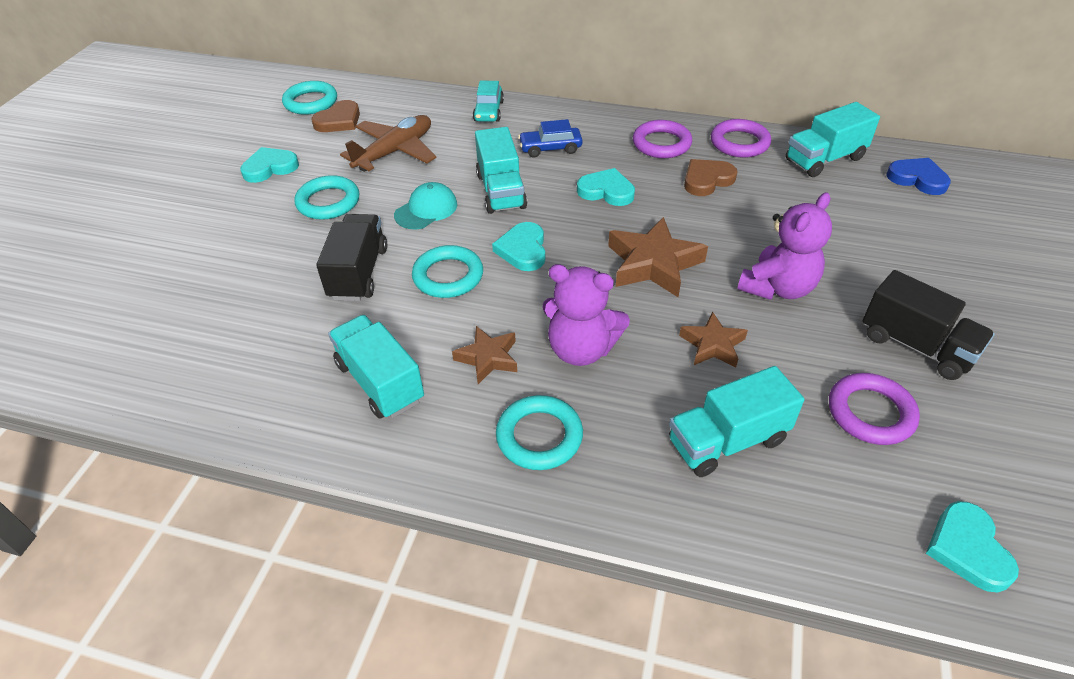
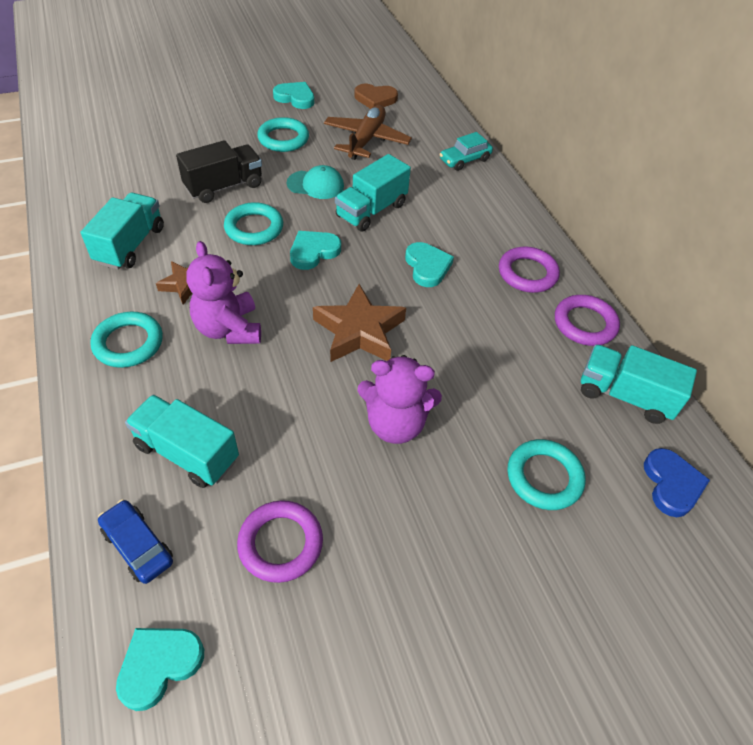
camera: 50 degrees right, 5 degrees up
(311, 102) = (383, 77): turquoise ring -> turquoise ring (544, 477)
(395, 152) = (366, 140): brown plane -> brown plane turned 75 degrees counterclockwise
(550, 148) = (451, 213): blue car -> blue car (138, 546)
(707, 180) = (504, 322): brown heart -> none
(712, 345) = (289, 405): brown star -> none
(916, 346) = (395, 555): black truck -> none

